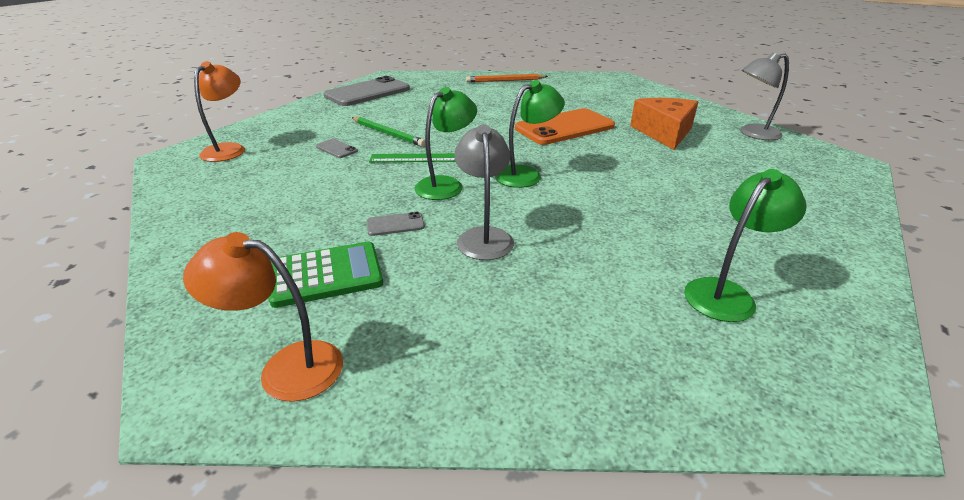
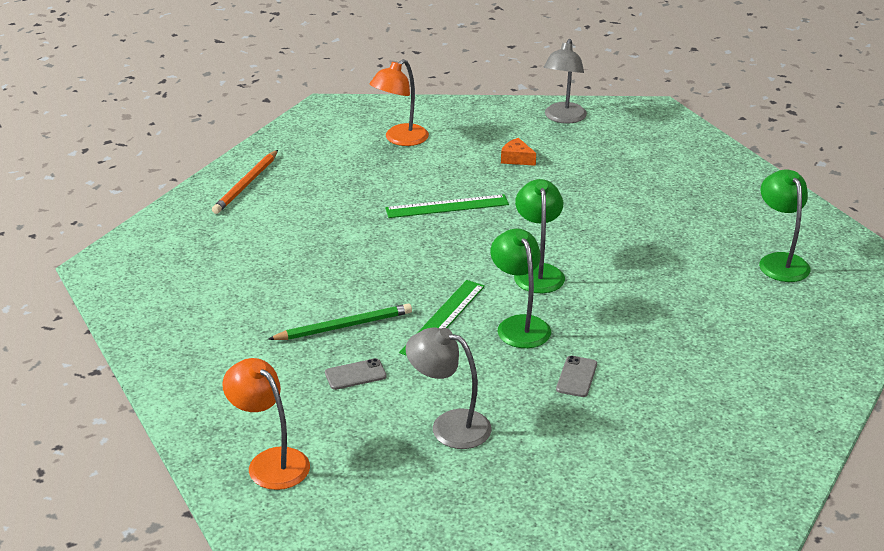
camera: 60 degrees left, 0 degrees up
(286, 367) = (745, 475): orange lamp -> orange lamp (400, 139)
(326, 275) = (635, 434): green calculator -> none
(367, 92) = (161, 304): grey phone -> none
(484, 236) = (634, 335): grey lamp -> grey lamp (449, 426)
(564, 127) = (447, 206): orange phone -> green ruler
(664, 133) = (516, 159): orange cheese -> orange cheese, size x0.46

